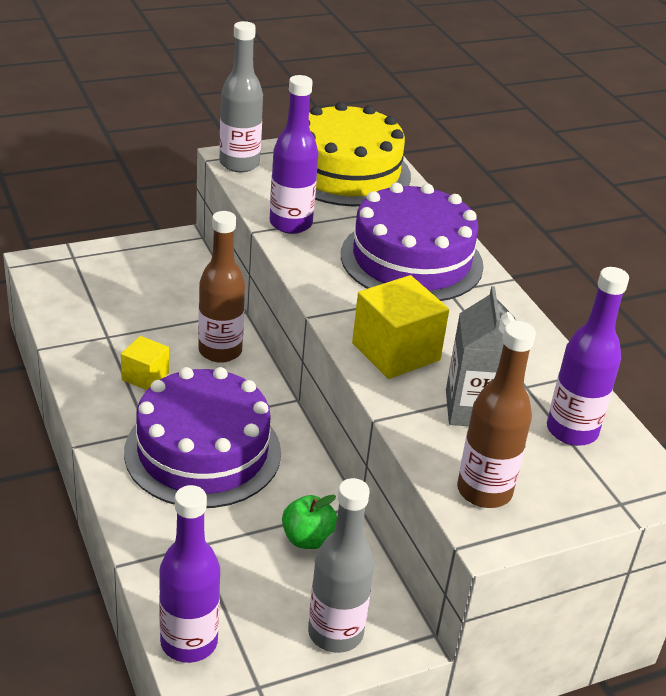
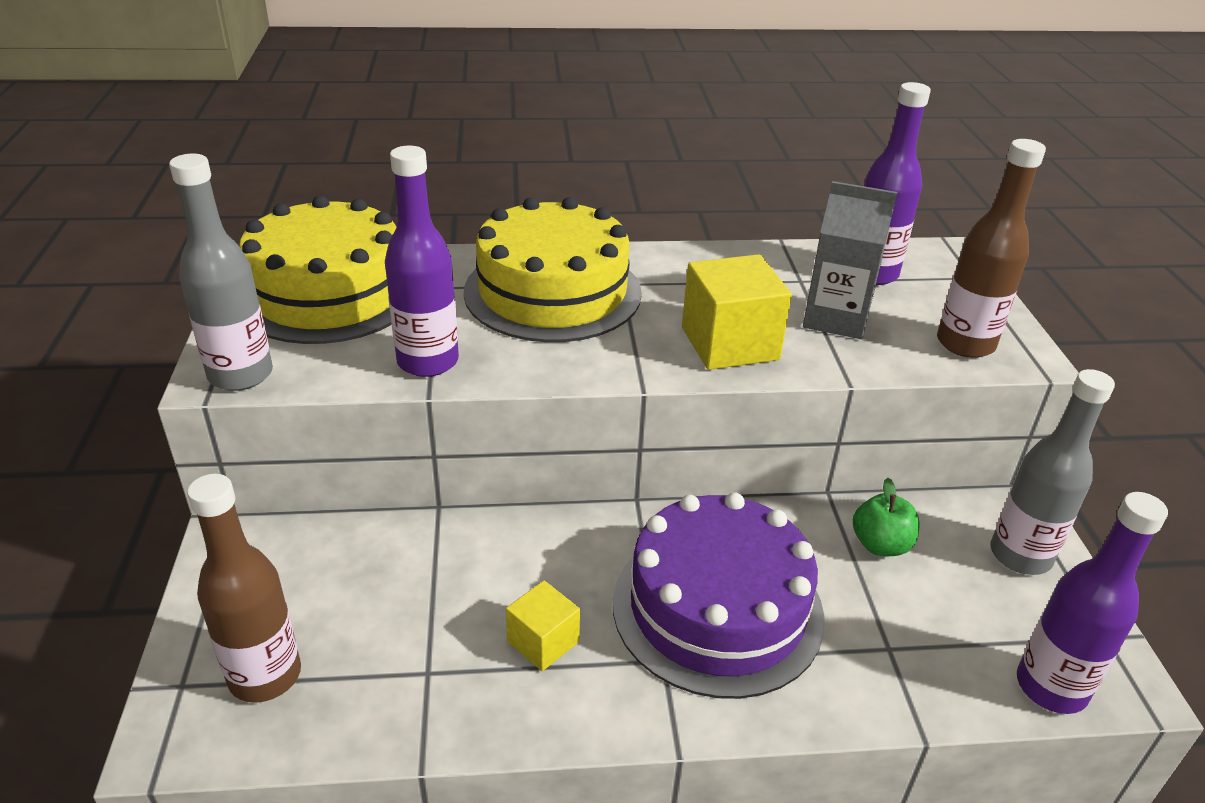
camera: 70 degrees left, 0 degrees up
(220, 351) = (515, 549): brown bottle -> brown bottle (265, 676)
(411, 260) = (552, 292): purple cake -> yellow cake

